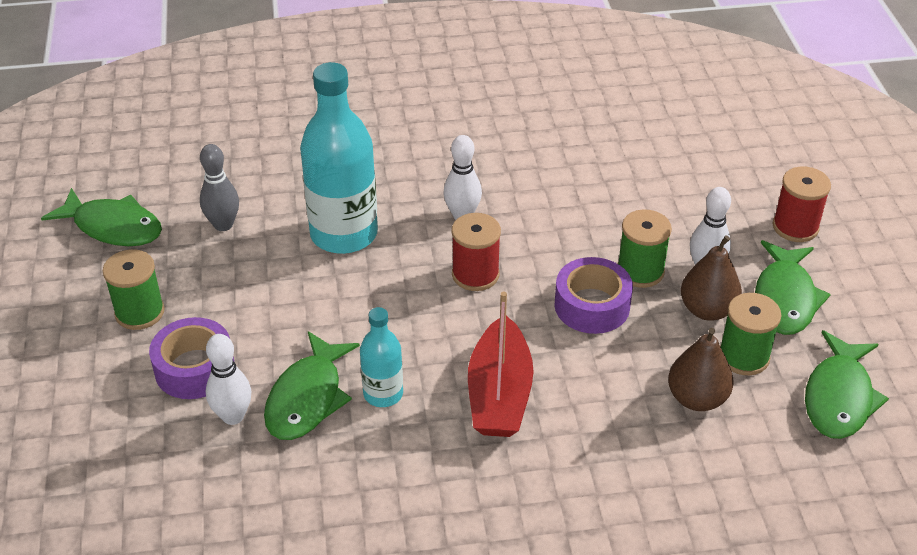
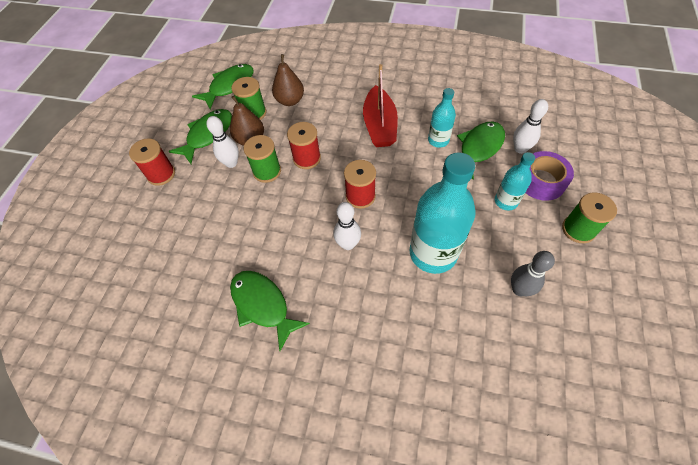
camera: 155 degrees left, 15 degrees up
(113, 227) = (607, 315): green fish -> green fish (263, 305)
(250, 323) = (506, 201): none -> turquoise bottle
(499, 394) = (379, 126): red boat -> red boat turned 150 degrees clockwise
(592, 305) = (307, 158): purple tape -> red spool

